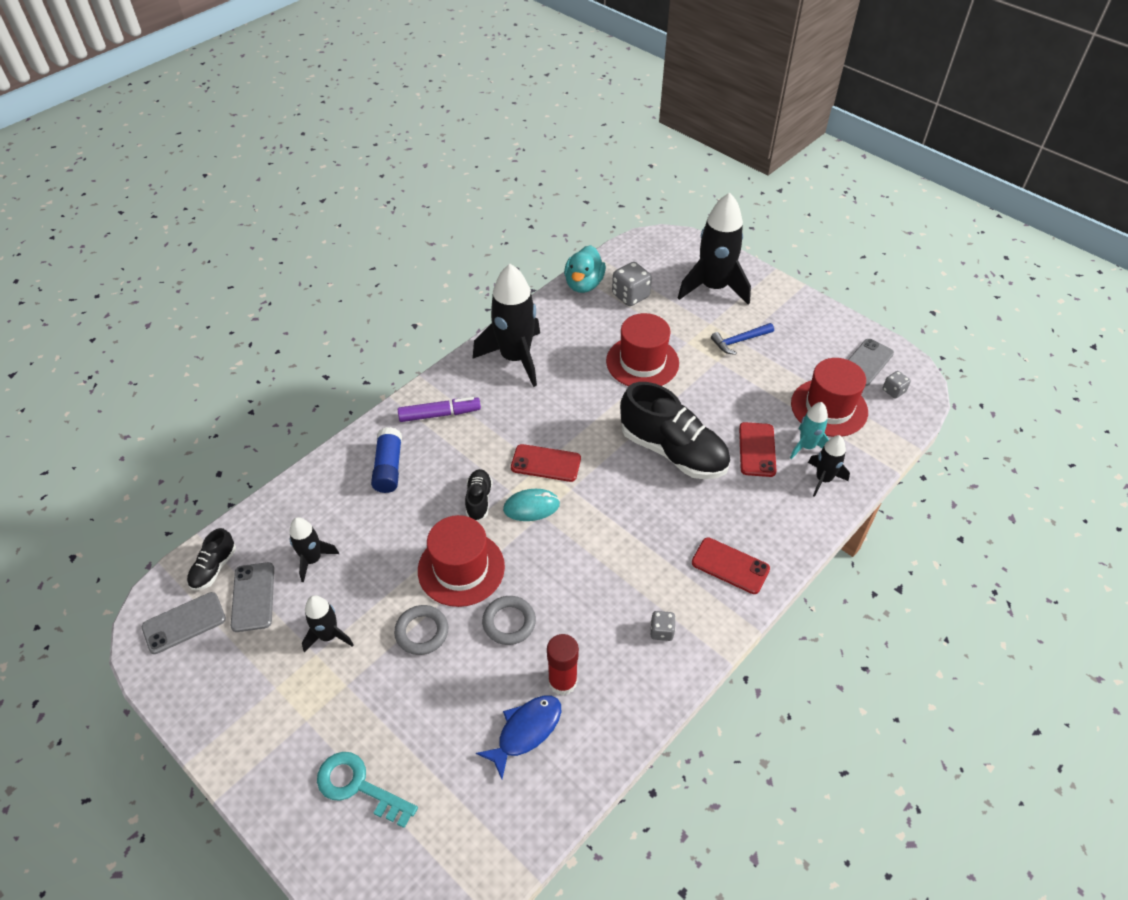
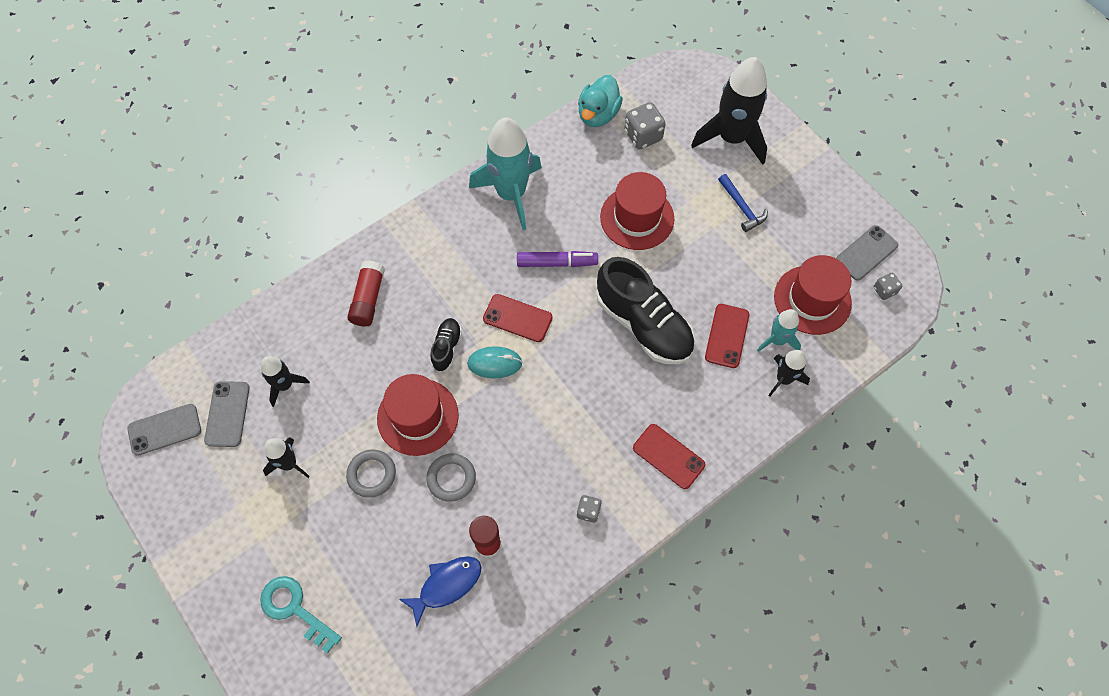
camera: 10 degrees right, 15 degrees up
(214, 568) = (196, 379): black shoe -> none
(388, 467) = (368, 299): blue glue stick -> red glue stick
(440, 414) = (426, 247): purple marker -> purple marker (557, 263)
(515, 358) = (511, 194): black rocket -> turquoise rocket
(739, 341) = (742, 207): blue hammer -> blue hammer turned 105 degrees counterclockwise

